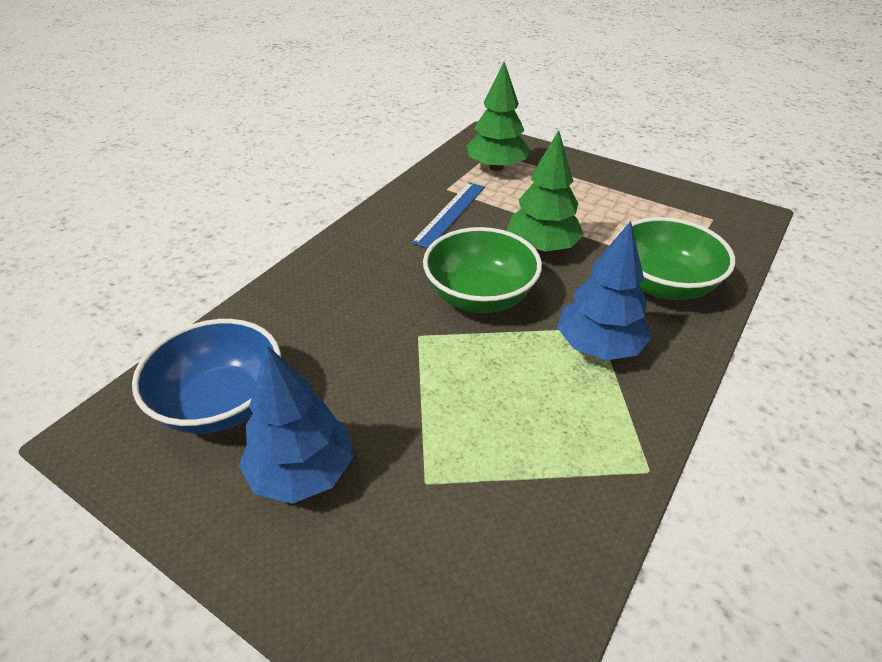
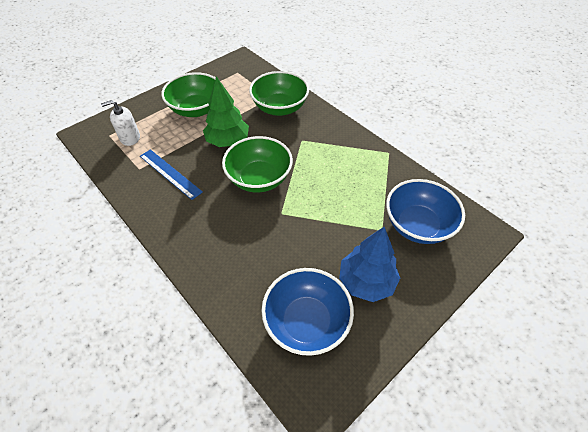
camera: 75 degrees left, 10 degrees up
(457, 549) = (417, 225): none -> blue bowl
(496, 167) = (130, 138): green tree -> white soap dispenser
(590, 202) = (196, 109): none -> green bowl
(598, 346) = (314, 144): blue tree -> none

